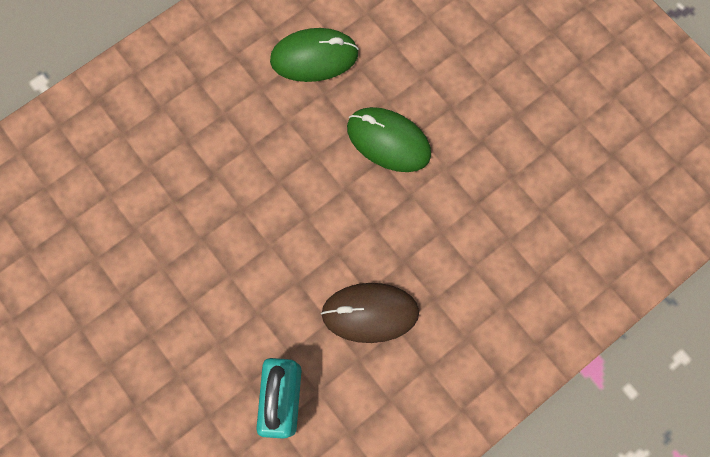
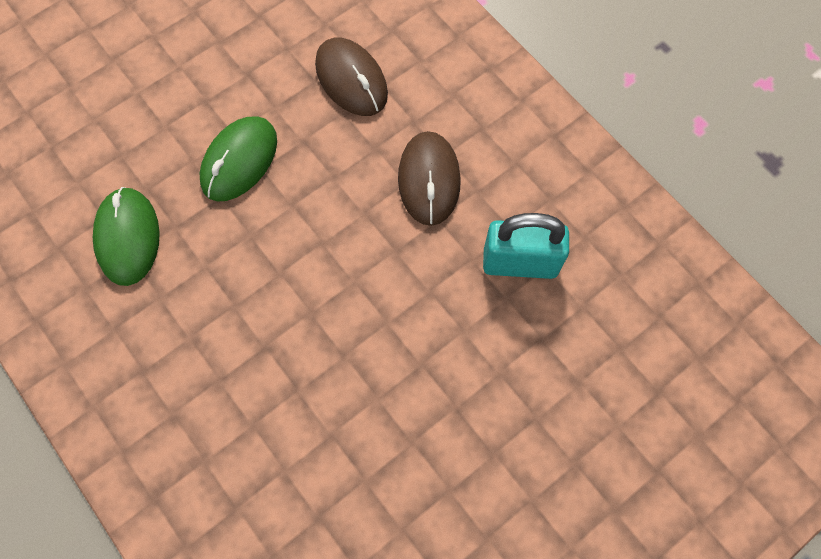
camera: 90 degrees left, 5 degrees down
(479, 238) = (351, 79): none -> brown mouse

